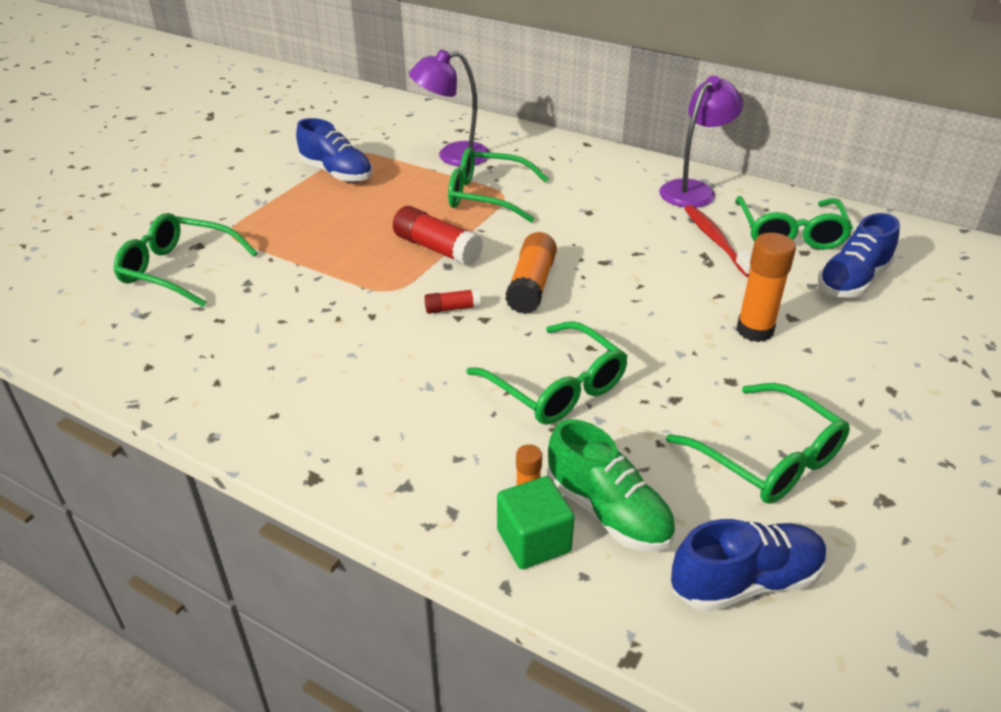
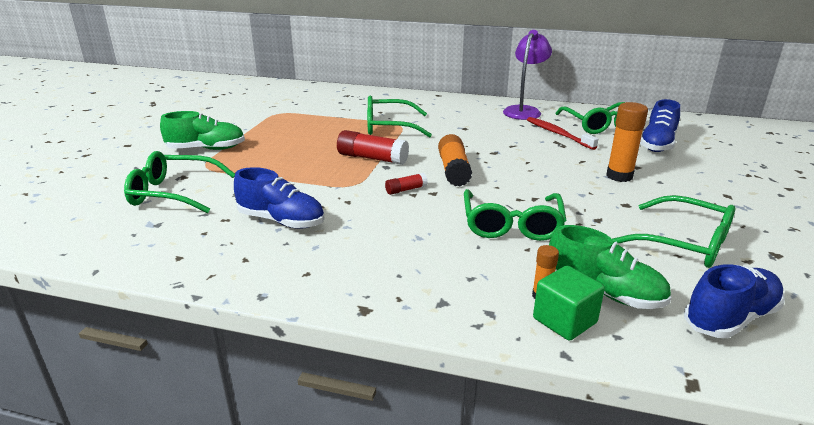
camera: 15 degrees left, 10 degrees down
(243, 204) = (206, 149): none -> green shoe
(336, 173) = (270, 125): blue shoe -> blue shoe (281, 221)
(452, 156) = (350, 109): purple lamp -> none
(555, 386) = (511, 224): green glasses -> green glasses turned 60 degrees clockwise

